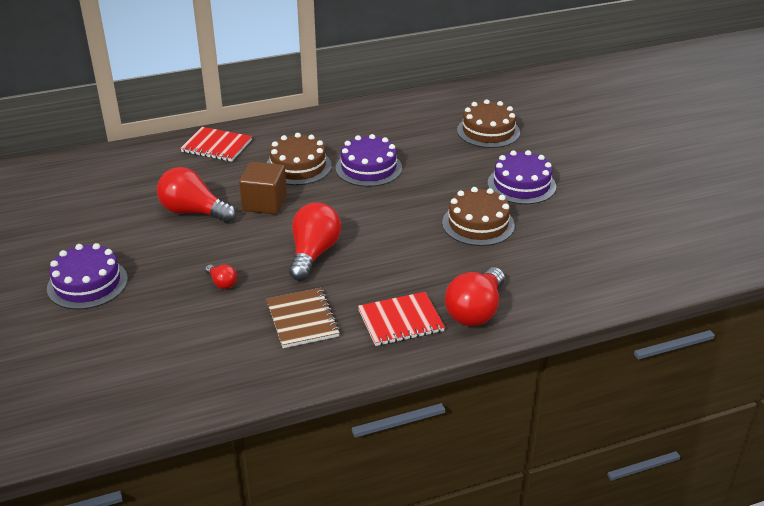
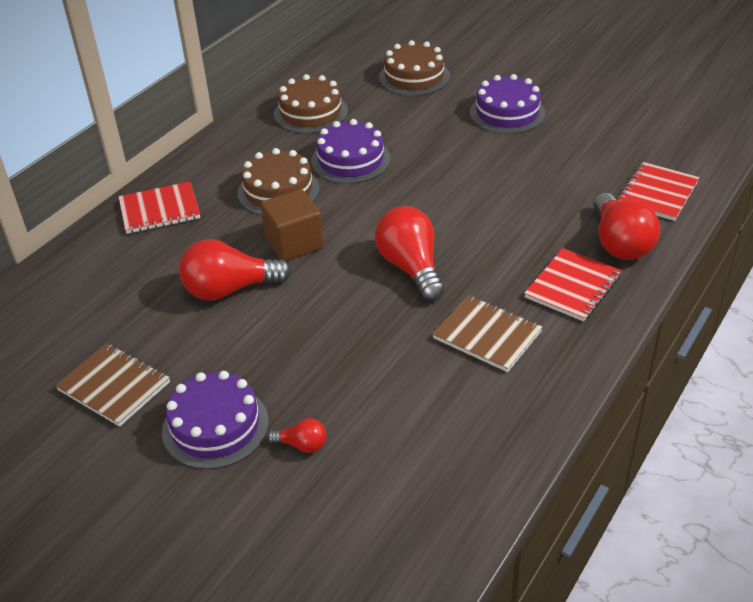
camera: 35 degrees left, 5 degrees up
(68, 233) = (114, 386): none -> brown notebook
(222, 283) = (361, 344): red light bulb -> red light bulb (302, 445)
(478, 224) = (518, 165): brown cake -> brown cake (311, 112)
(555, 292) = (657, 193): none -> red notebook

